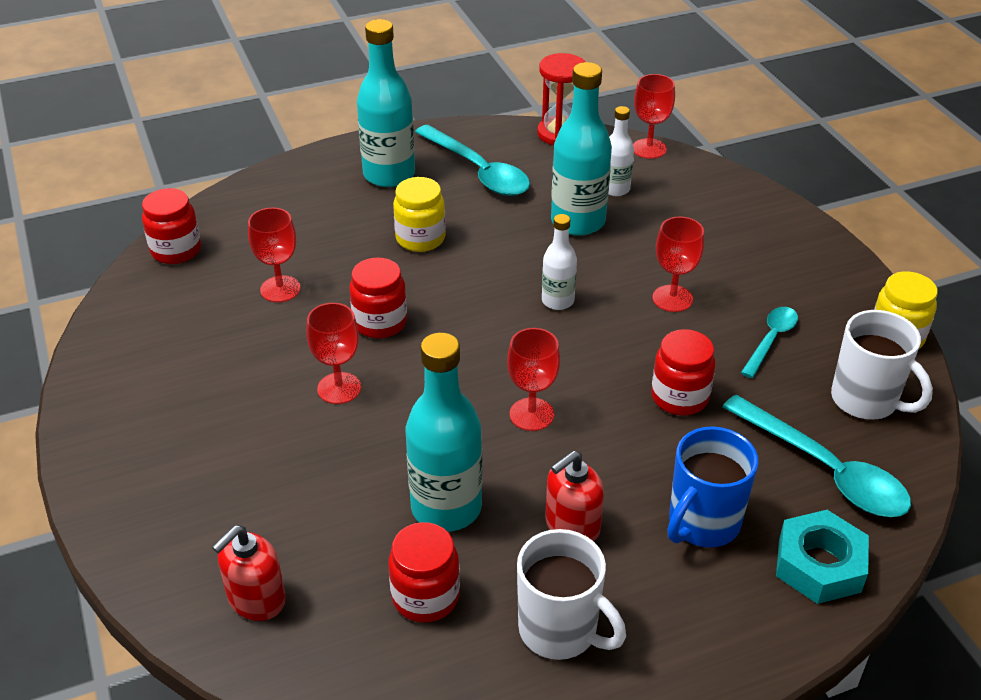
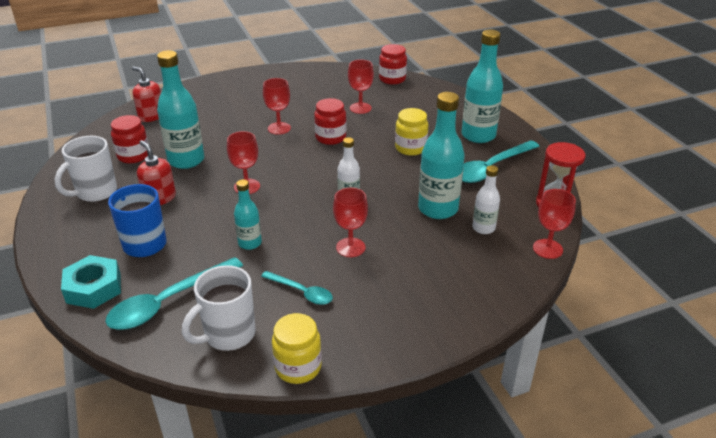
camera: 90 degrees right, 5 degrees down
(679, 397) = (250, 243): red jar -> turquoise bottle

